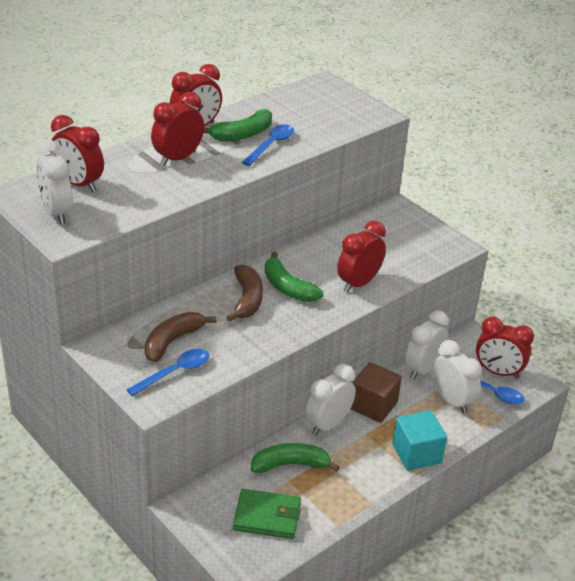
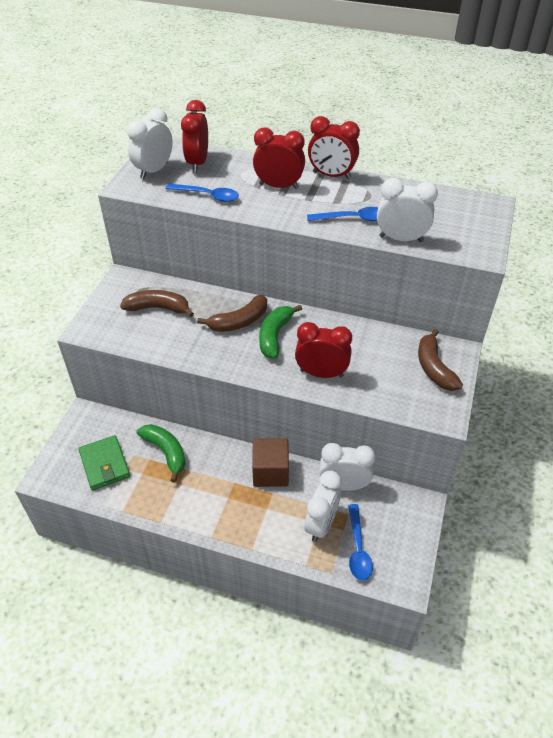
camera: 60 degrees right, 10 degrees up
(175, 372) = (126, 325): blue spoon -> blue spoon (208, 196)
(242, 134) = (350, 199): green banana -> none
(328, 424) = (226, 454): white clock -> white clock (401, 239)
(405, 227) = (434, 368): none -> brown banana
(416, 453) = (237, 527): turquoise cube -> none
(498, 372) = (391, 543): red clock -> none

